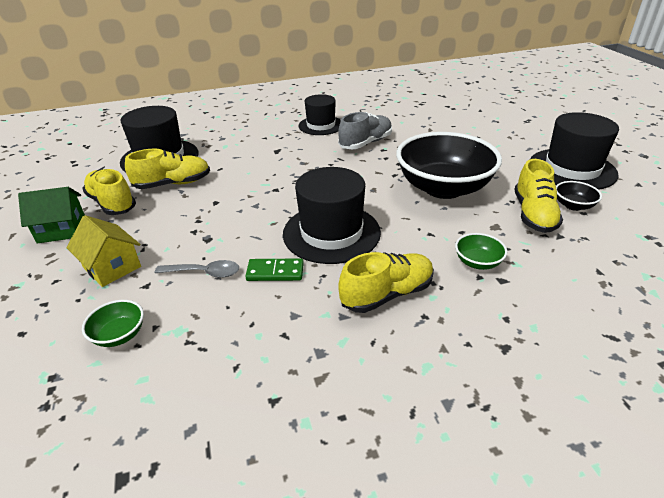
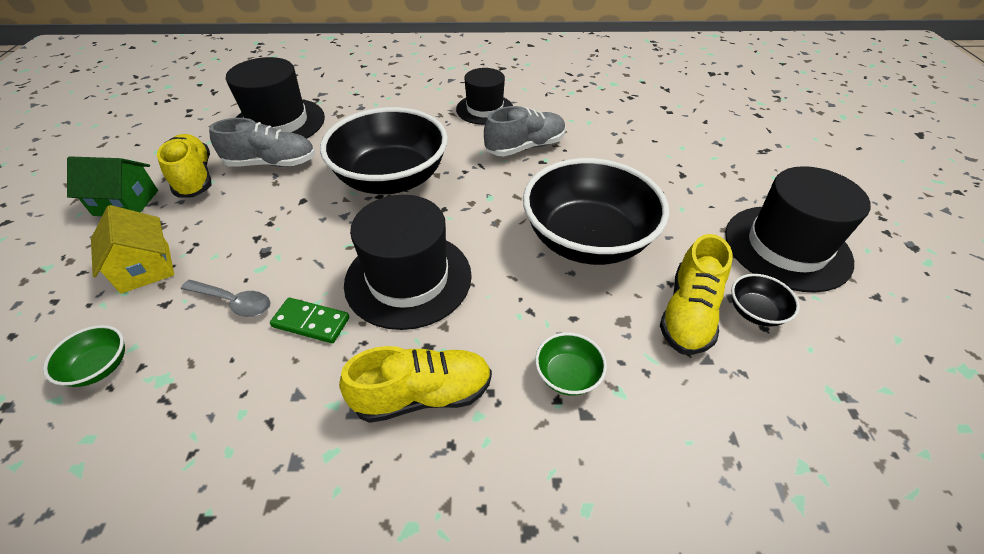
camera: 15 degrees right, 10 degrees up
(173, 184) = (272, 163): yellow shoe -> grey shoe
(278, 177) = (391, 179): none -> black bowl

